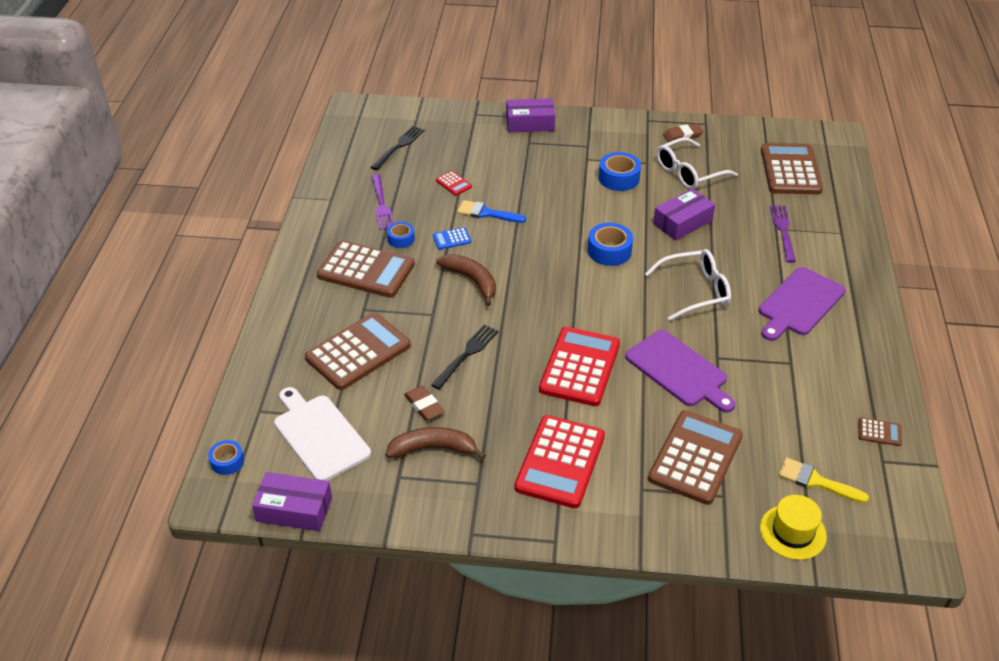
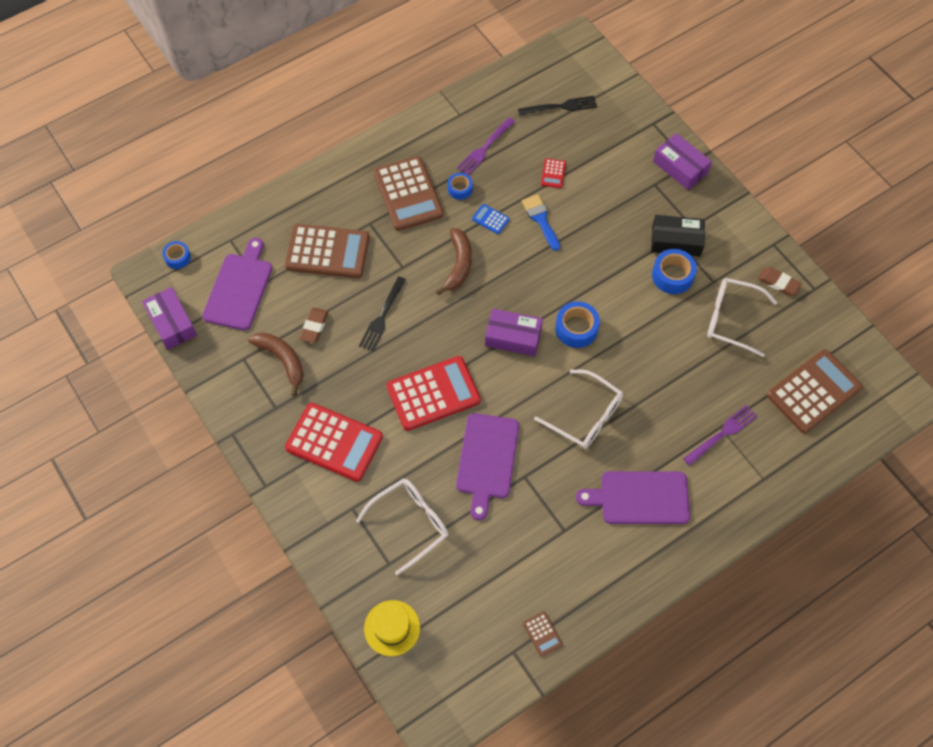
camera: 50 degrees right, 20 degrees up
(319, 435) = (239, 288): white cutting board -> purple cutting board
(466, 355) = (382, 316): black fork -> black fork turned 120 degrees clockwise
(560, 462) = (334, 442): red calculator -> red calculator turned 135 degrees counterclockwise
(590, 160) = (676, 241): none -> black box
(682, 222) = (661, 356): purple box -> purple box (513, 337)
(695, 458) = (409, 524): brown calculator -> white glasses
(816, 481) = (453, 616): yellow brush -> none

